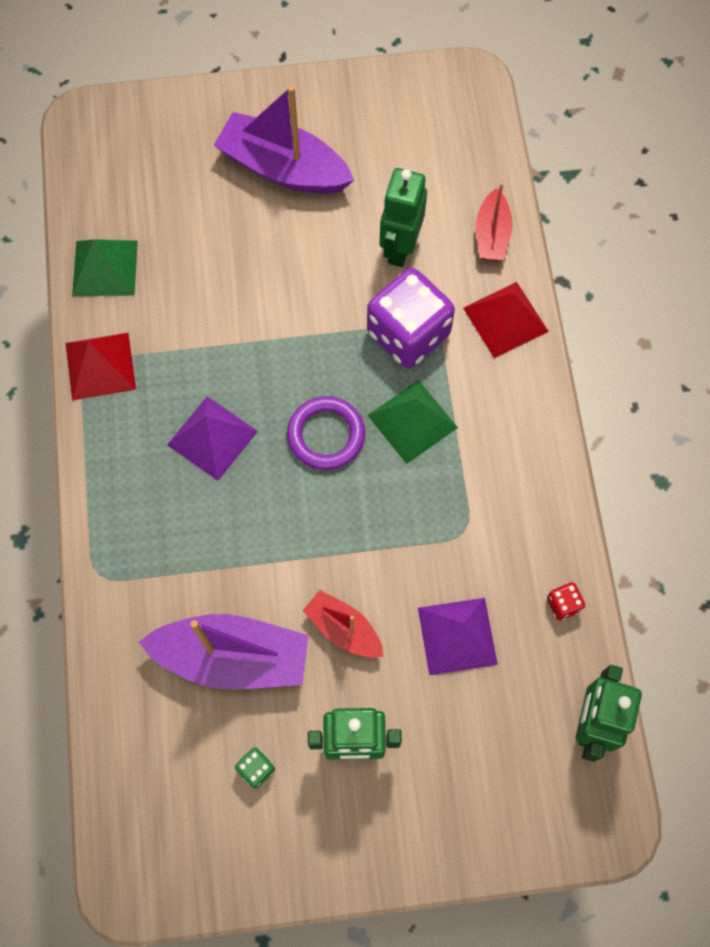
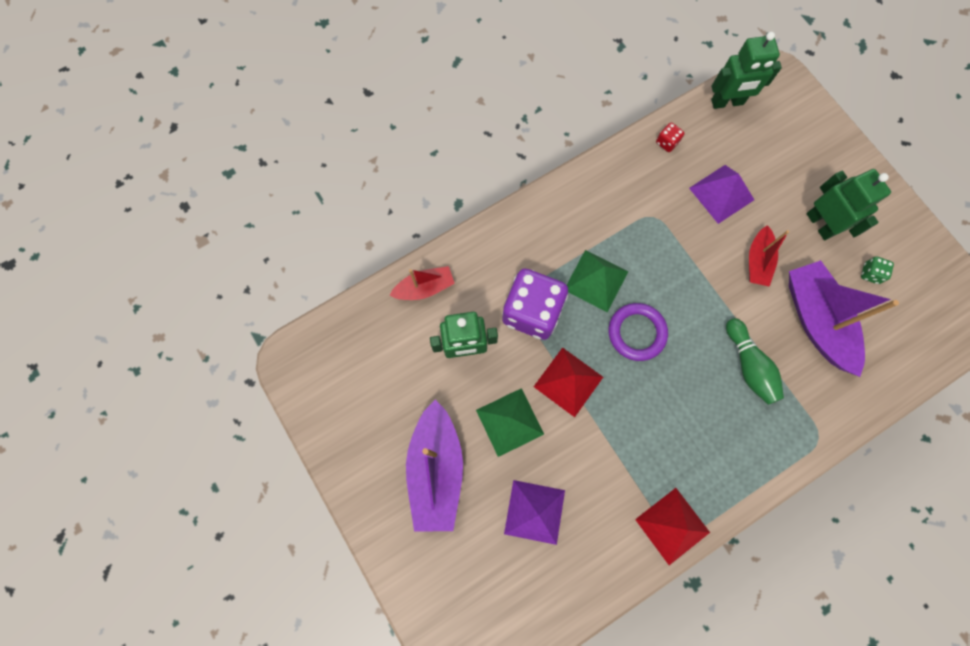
camera: 115 degrees left, 5 degrees up
(105, 268) = (591, 570): green pyramid -> green pyramid (510, 422)
(212, 438) = (681, 410): purple pyramid -> purple pyramid (534, 511)
(221, 542) = (748, 366): none -> green bowling pin
(505, 319) = (489, 252): red pyramid -> red pyramid (568, 381)

